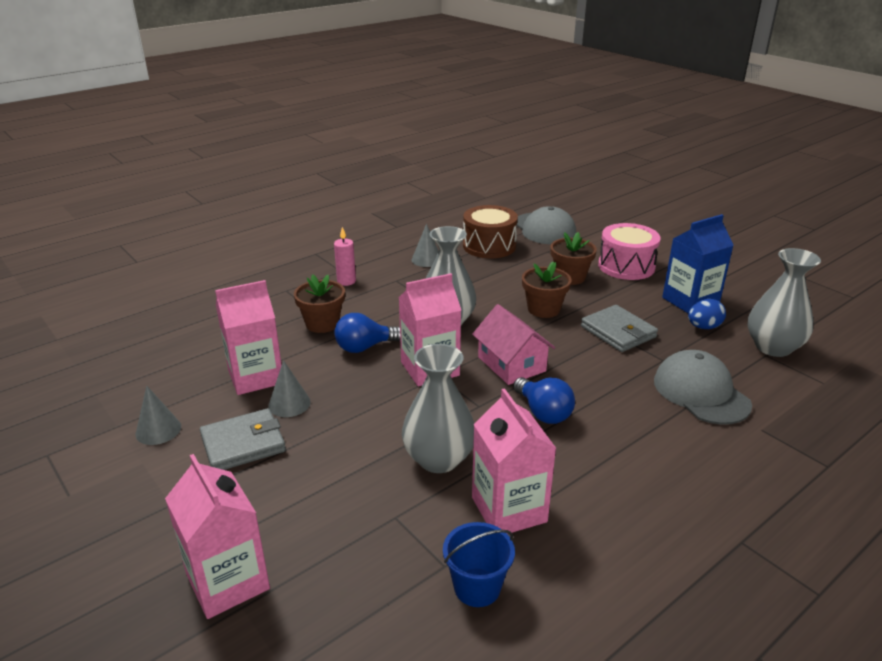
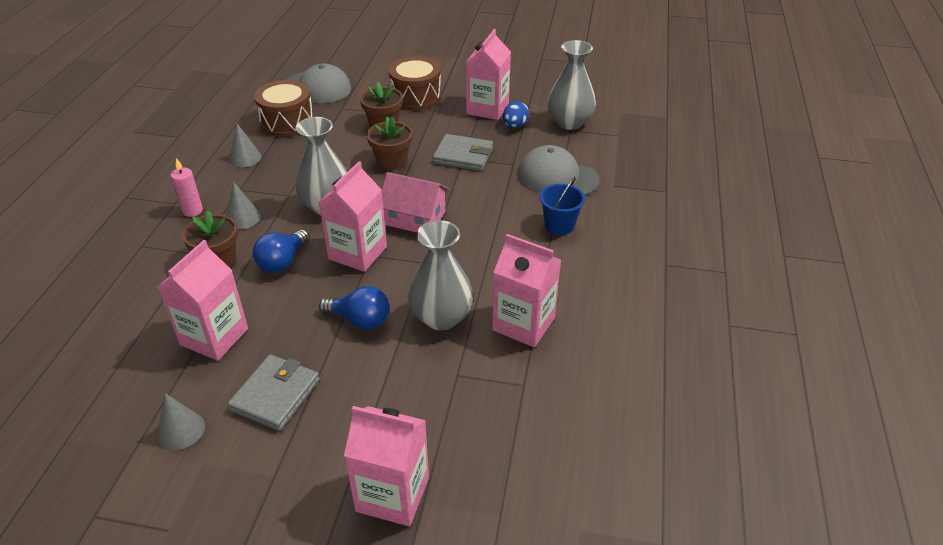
camera: 40 degrees left, 10 degrees up
(289, 403) = (274, 342): grey cone -> grey cone (243, 218)
(477, 587) = (557, 384): blue bucket -> blue bucket (559, 225)
(543, 412) = (475, 244): blue light bulb -> blue light bulb (360, 320)
(626, 266) = (416, 97): pink drum -> brown drum
(690, 301) = (487, 109): blue carton -> pink carton

